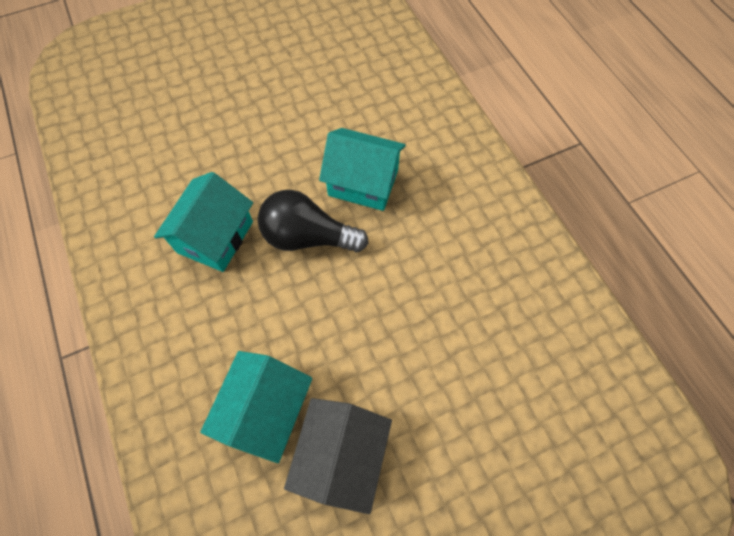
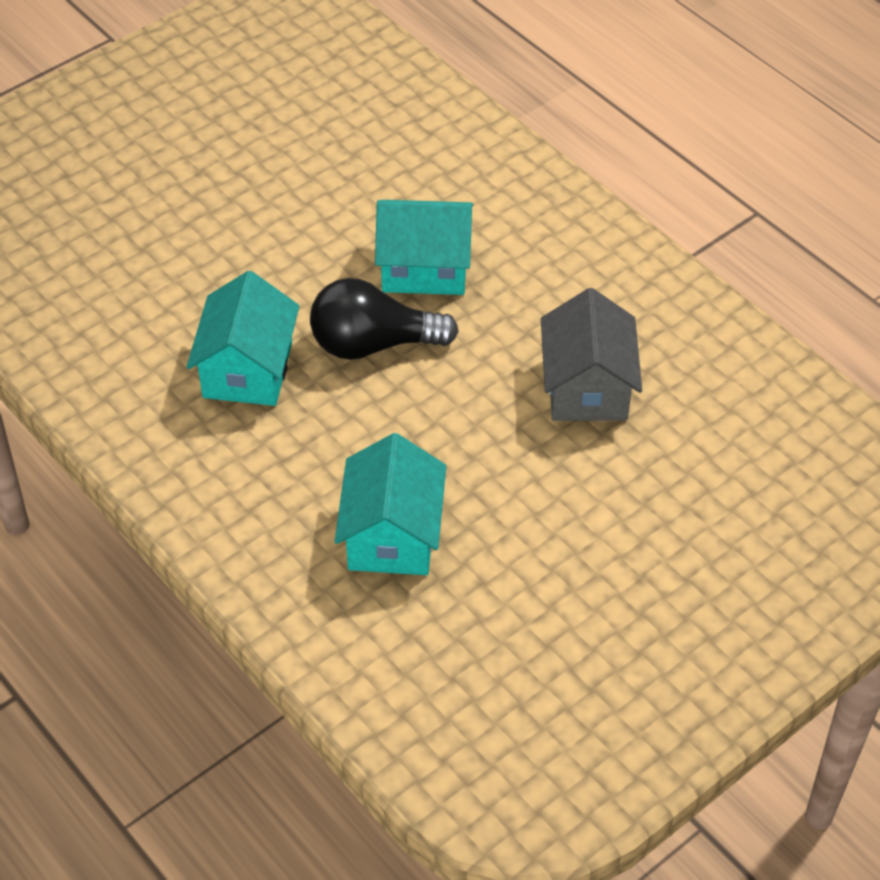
camera: 15 degrees left, 15 degrees down
(341, 455) = (502, 557): grey house -> grey house (587, 387)

